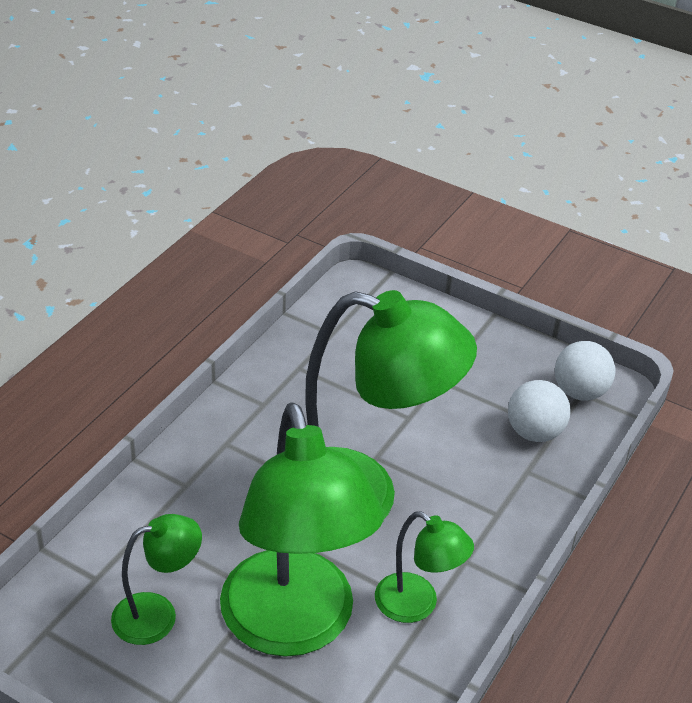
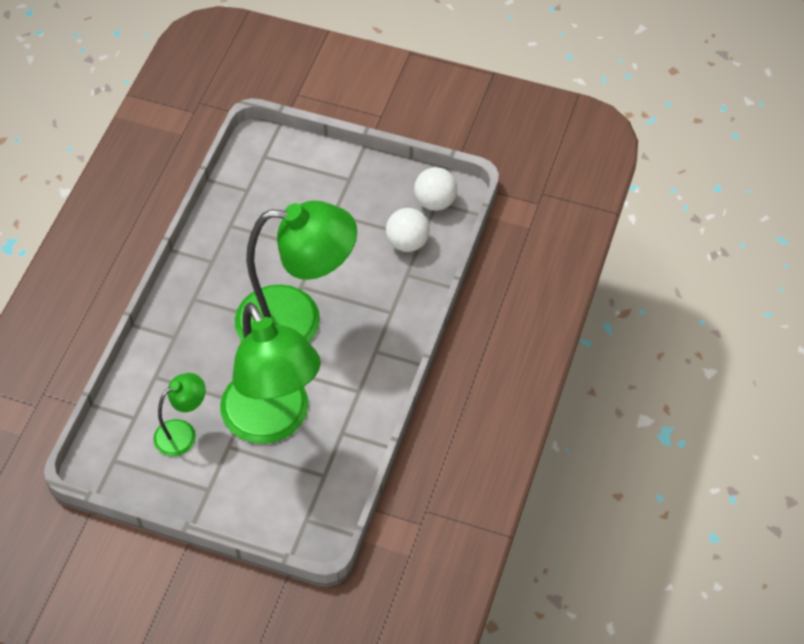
camera: 10 degrees left, 15 degrees up
(417, 605) = (349, 389): green lamp -> none

